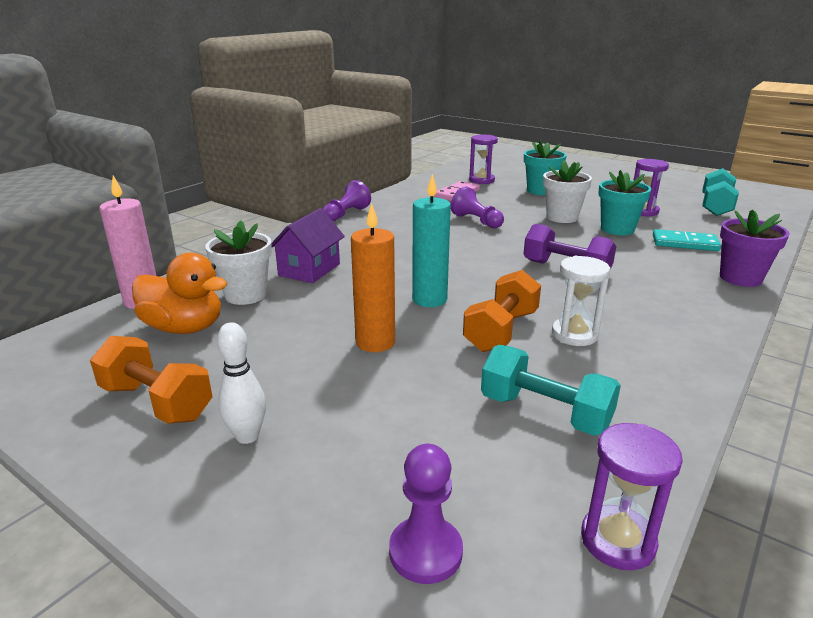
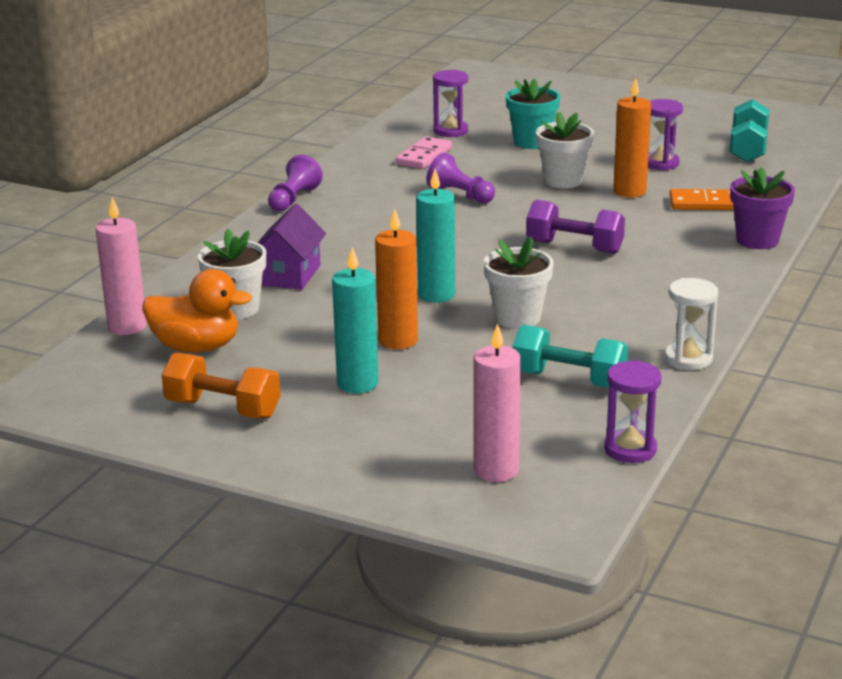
camera: 10 degrees left, 0 degrees up
(247, 436) = (322, 423): white bowling pin -> none
(312, 388) = (357, 384): none -> turquoise candle
(425, 552) = (496, 470): purple pawn -> pink candle
(501, 331) = (517, 318): orange dumbbell -> white flower pot
(574, 334) = (589, 314): white hourglass -> white hourglass (688, 359)
(617, 229) = (629, 191): turquoise flower pot -> orange candle
(684, 243) = (705, 203): turquoise domino -> orange domino

